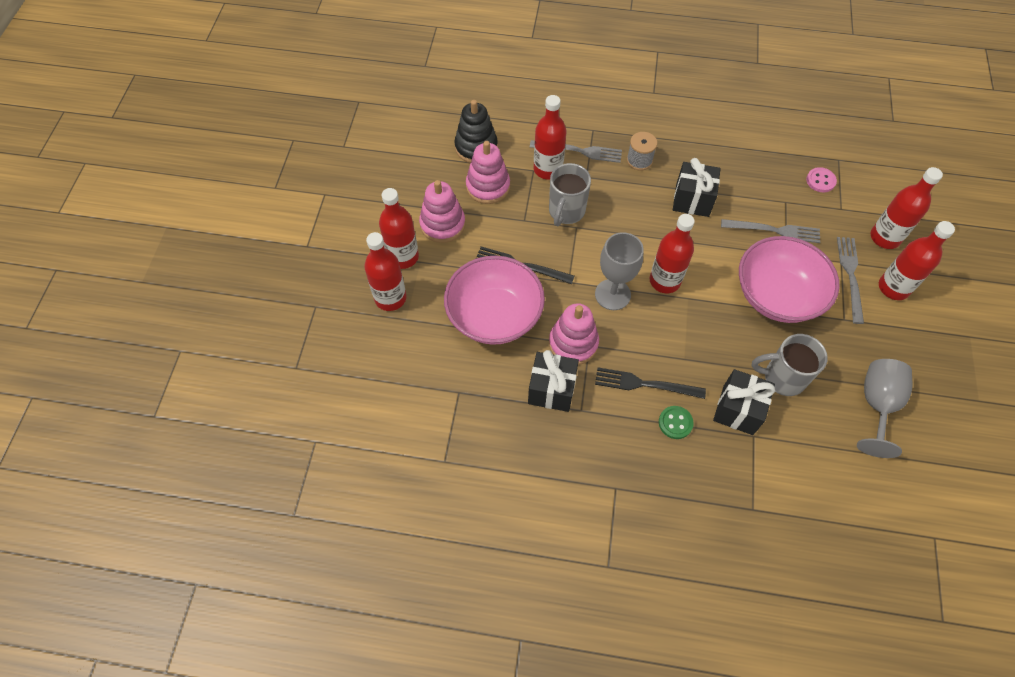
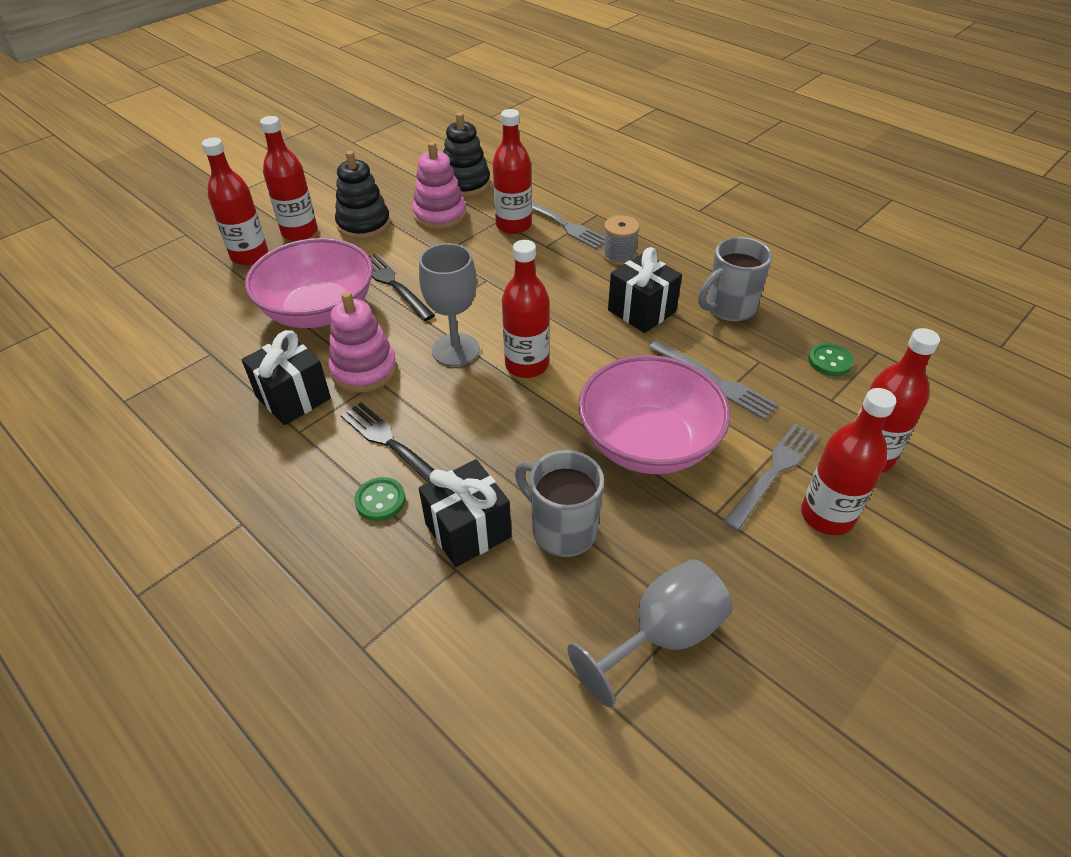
camera: 35 degrees right, 15 degrees down
(442, 224) = (364, 224): pink stacking toy -> black stacking toy
(566, 212) = (491, 263): grey mug -> grey mug (729, 308)
(820, 181) = (829, 361): pink button -> green button

